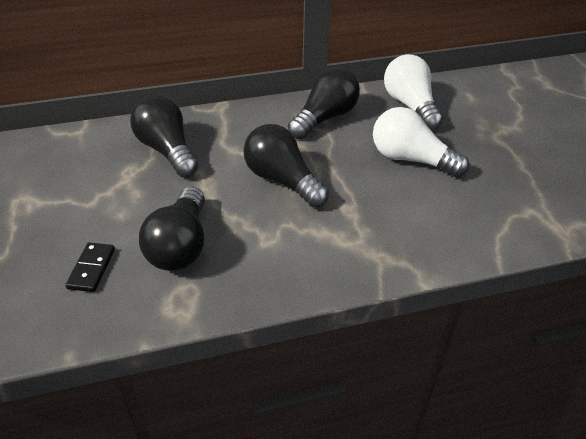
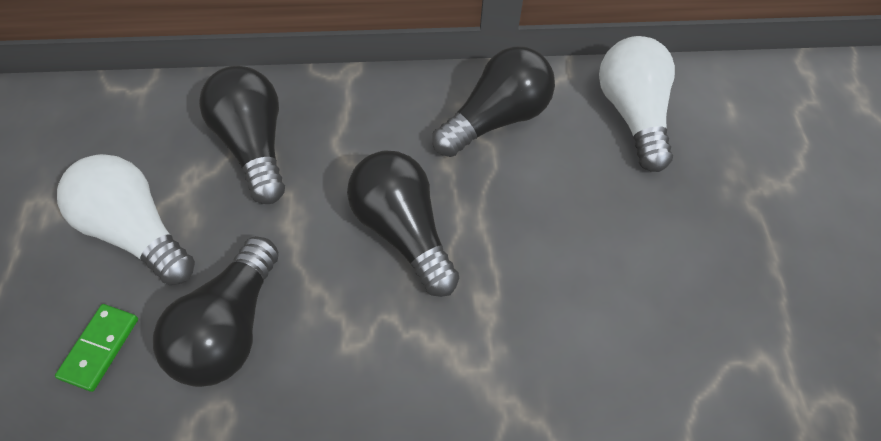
camera: 10 degrees right, 15 degrees up
(92, 269) = (100, 348): black domino -> green domino
(410, 159) = (604, 223): white light bulb -> white light bulb (136, 232)

